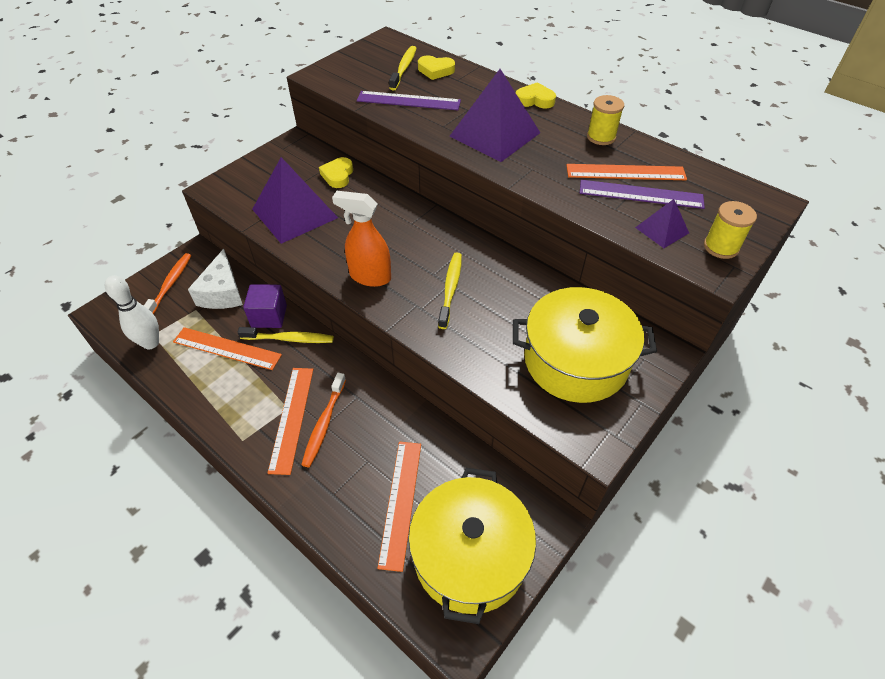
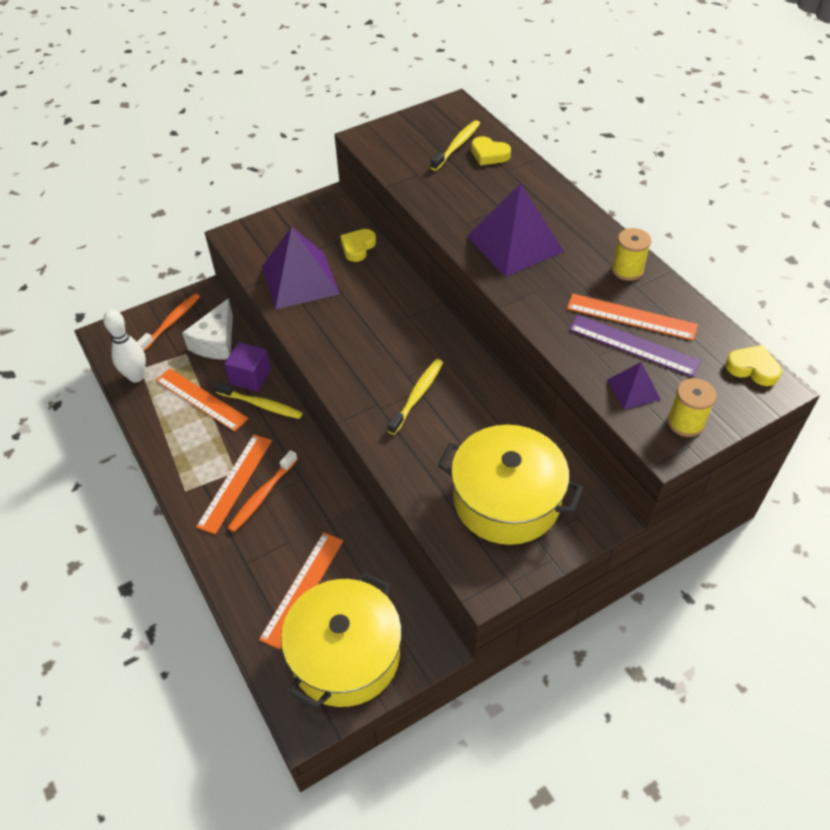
camera: 20 degrees right, 0 degrees up
(370, 277) = (345, 364): orange spray bottle -> none
(408, 101) = (444, 186): purple ruler -> none
(535, 100) = (578, 211): yellow heart -> yellow heart (752, 368)

